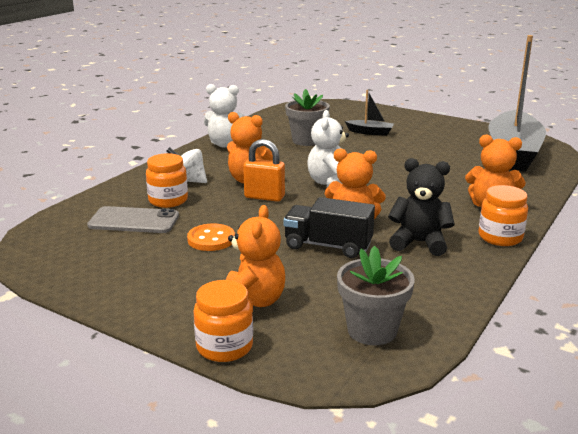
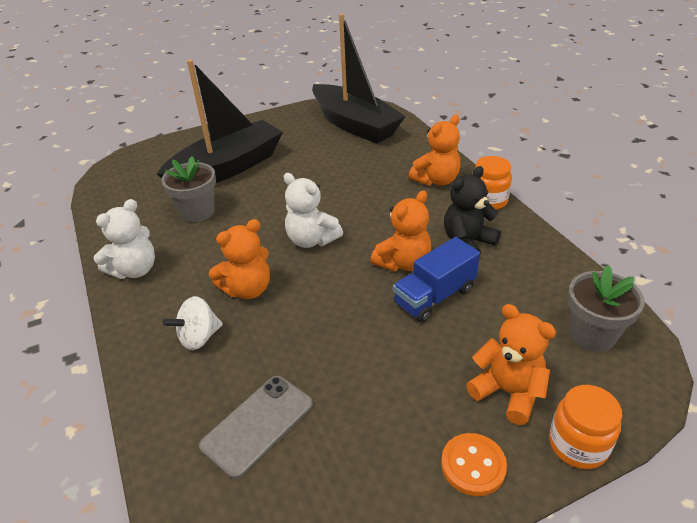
camera: 55 degrees left, 15 degrees up
(168, 200) = (233, 374): orange jar -> none
(211, 239) = (359, 373): orange button -> orange button (473, 465)
(264, 197) = (298, 295): orange padlock -> none
(328, 246) = (434, 296): black truck -> blue truck
(370, 132) = (227, 168): black boat -> black boat, size x2.45

